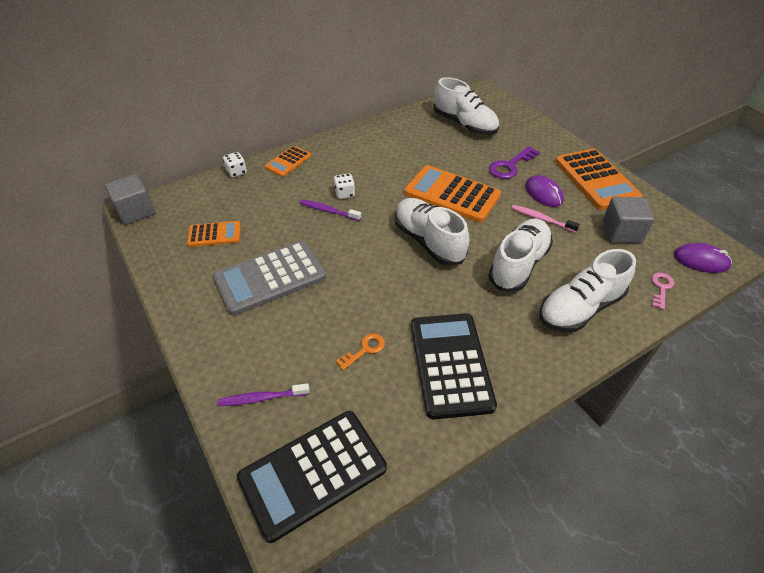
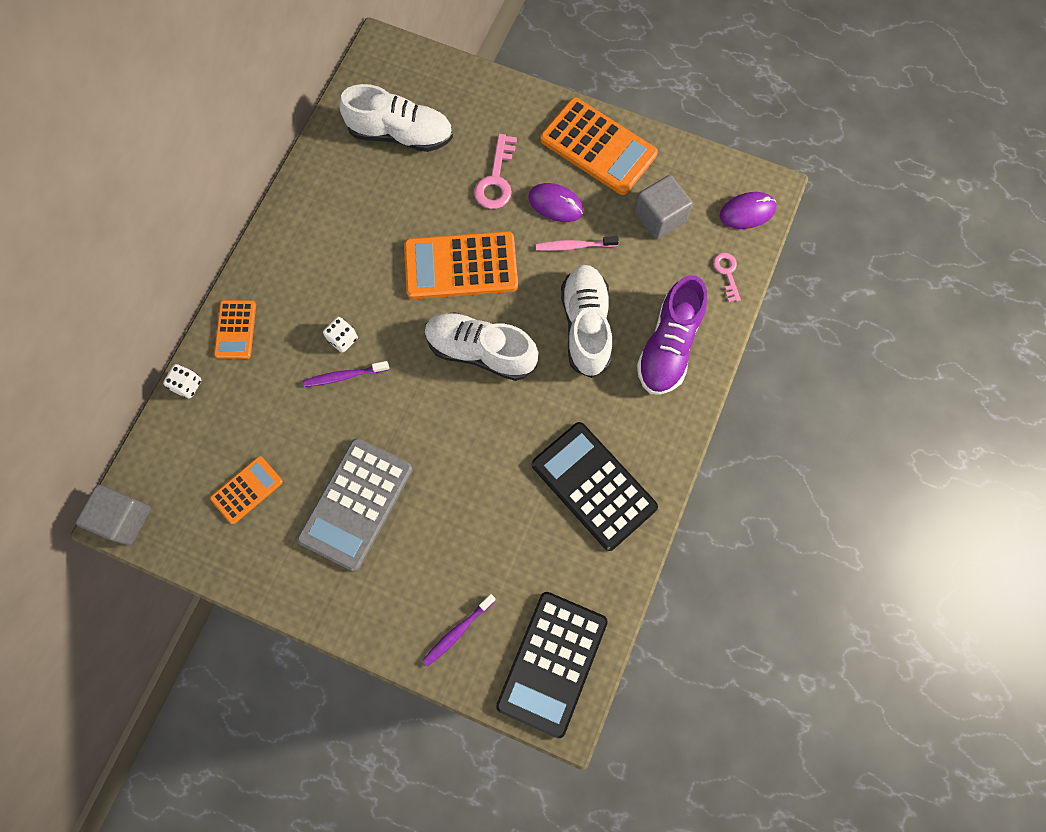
camera: 35 degrees left, 25 degrees up
(365, 349) = (510, 522): orange key -> none
(510, 166) = (496, 179): purple key -> pink key
(580, 308) = (668, 346): white shoe -> purple shoe

